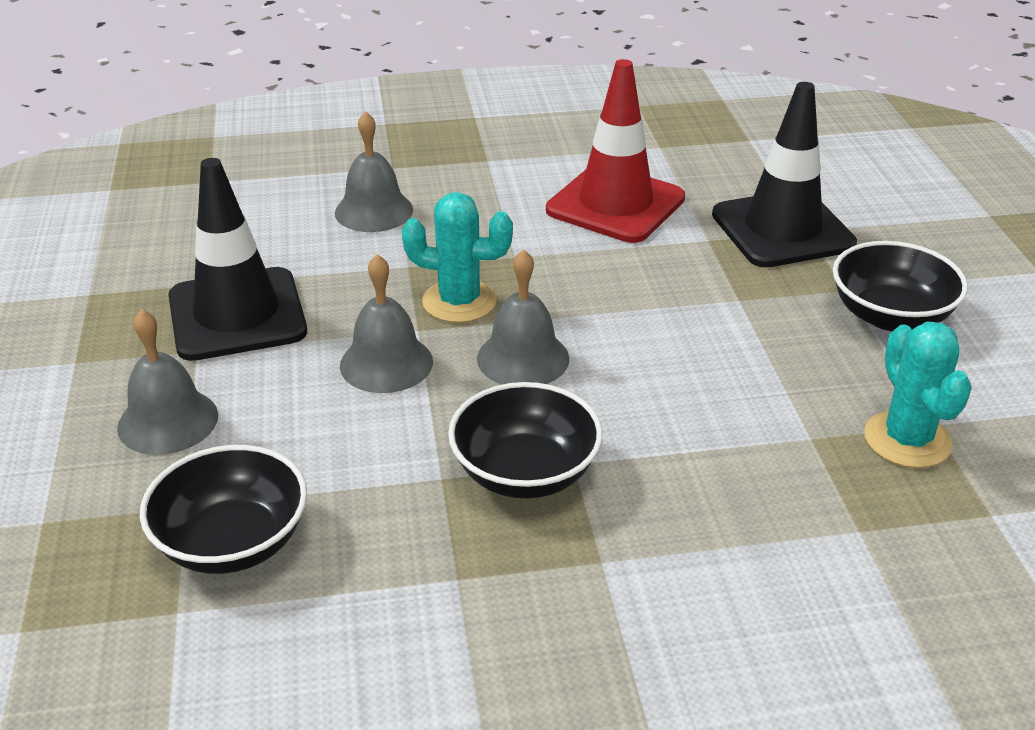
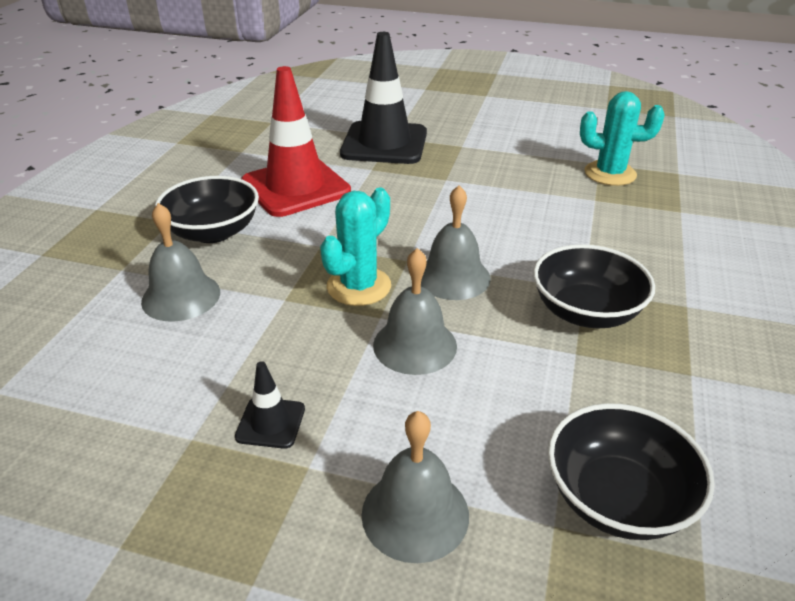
camera: 65 degrees left, 0 degrees up
(237, 315) = (270, 423): black traffic cone -> black traffic cone, size x0.44
(890, 316) = (497, 142): black bowl -> black bowl (213, 232)

